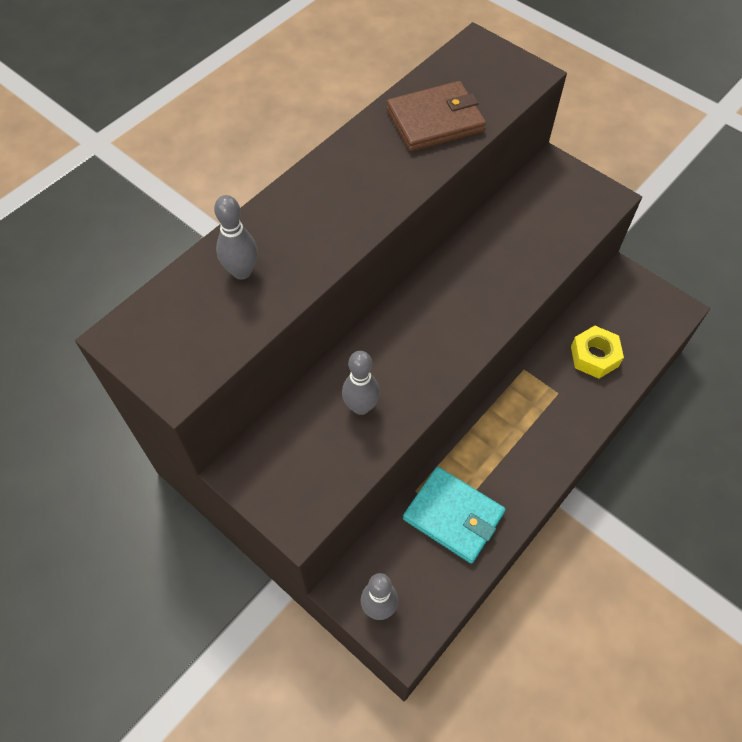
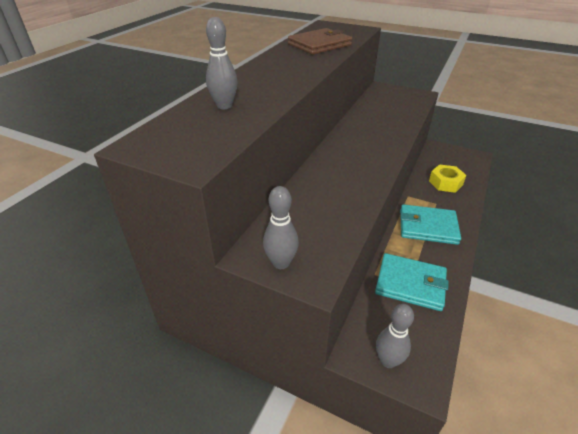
camera: 15 degrees left, 20 degrees down
(361, 406) = (329, 201): grey bowling pin -> grey bowling pin (281, 263)
(523, 432) = (427, 227): none -> turquoise wallet

